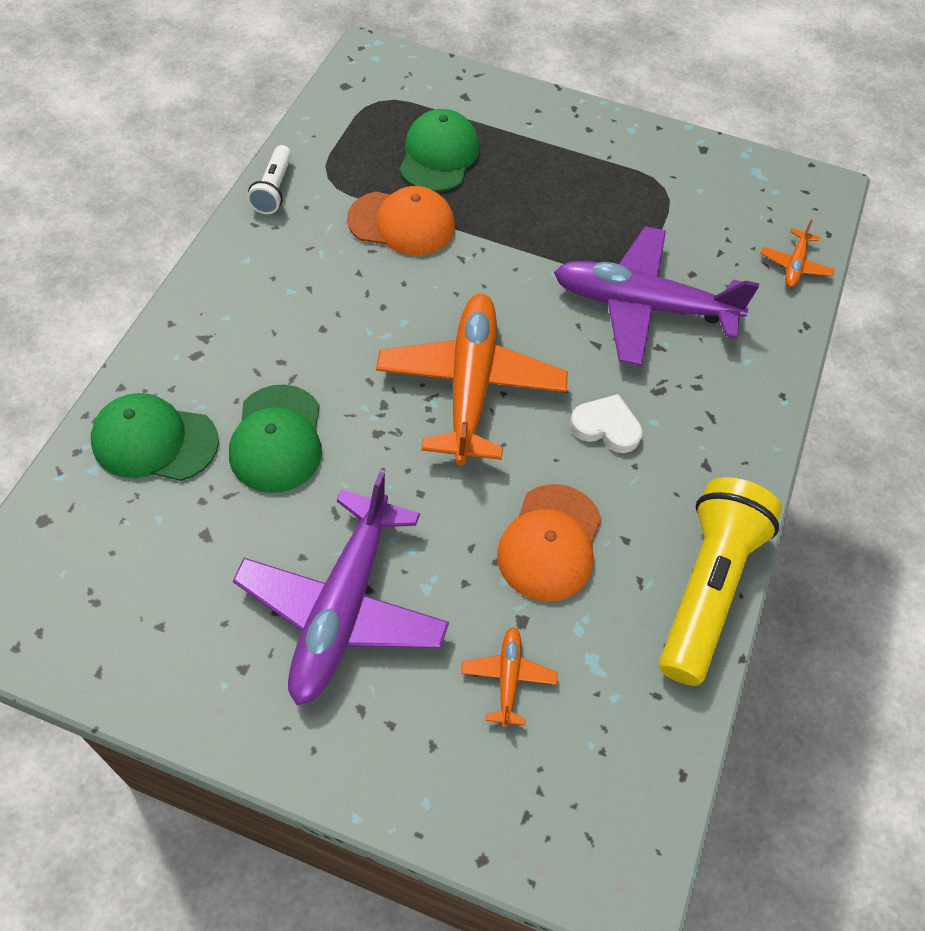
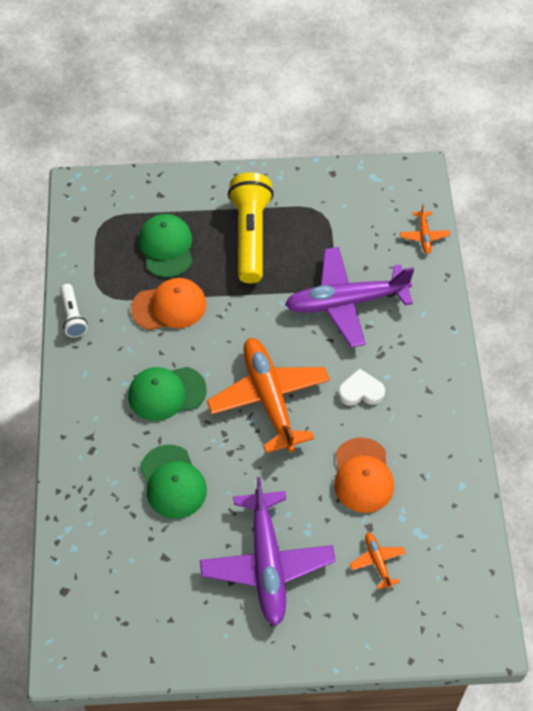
camera: 20 degrees left, 0 degrees up
(154, 441) = (100, 515): green cap -> green cap (166, 393)
(707, 588) = (461, 464): yellow flashlight -> yellow flashlight (250, 236)

